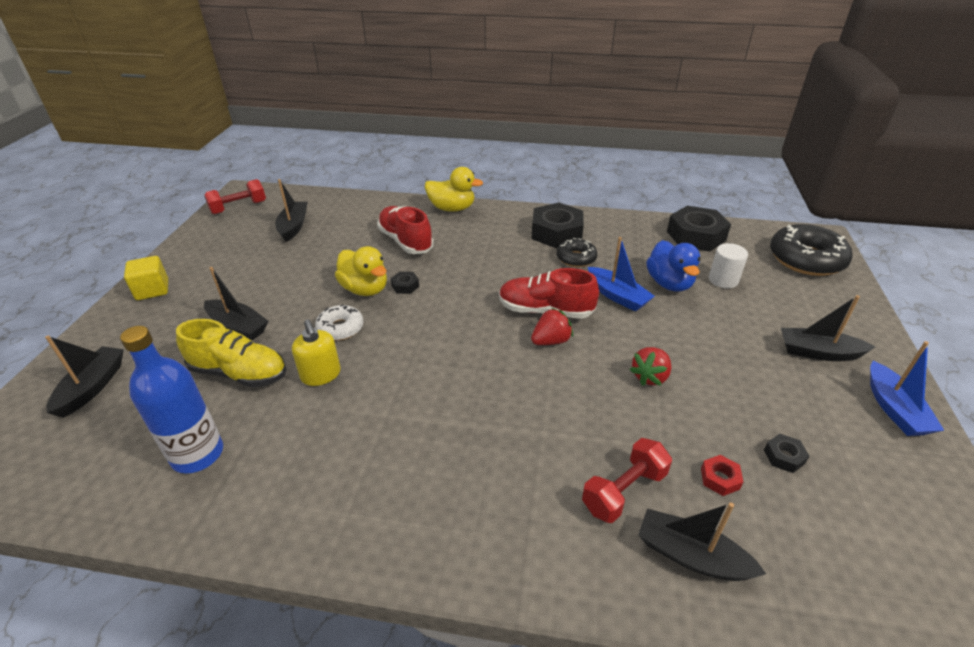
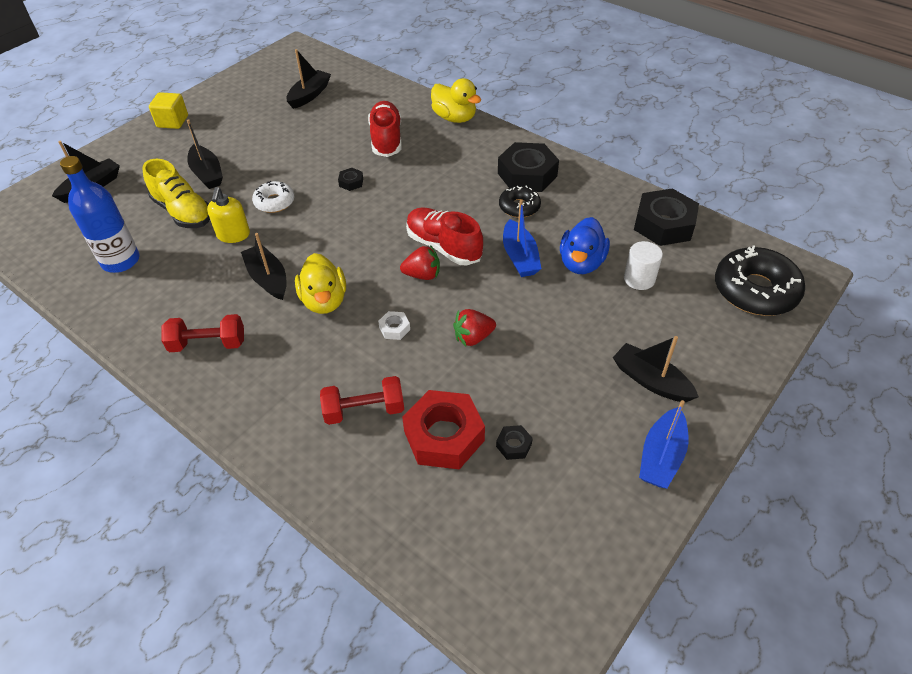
camera: 30 degrees right, 10 degrees up
(239, 207) = (281, 62): red dumbbell -> red dumbbell (208, 344)
(365, 289) = (318, 174): yellow duck -> yellow duck (324, 301)
(573, 398) = (394, 328): none -> white nut
(691, 556) = (367, 473): black boat -> black boat (268, 279)
(720, 478) = (444, 436): red nut -> red nut, size x2.29

